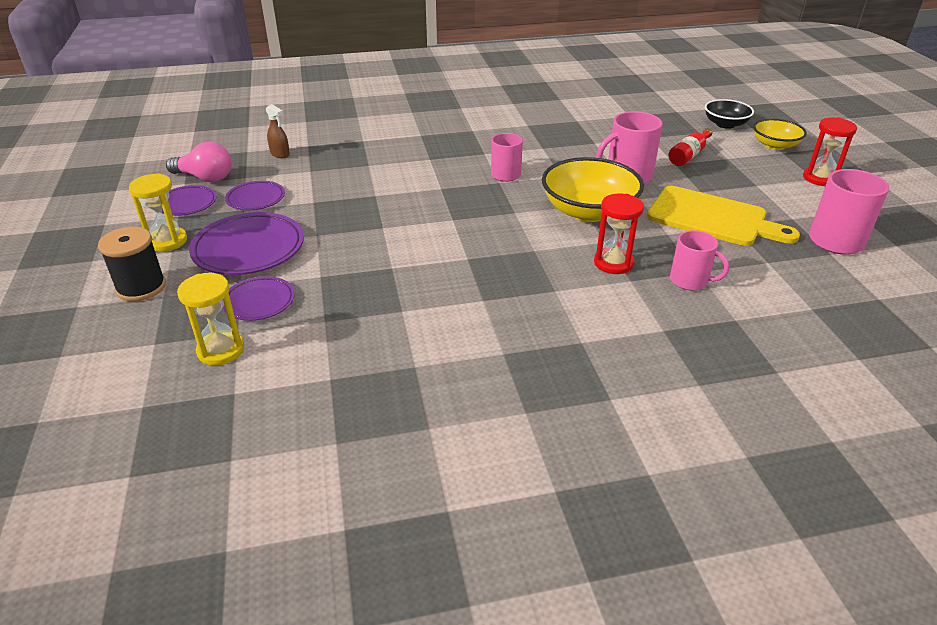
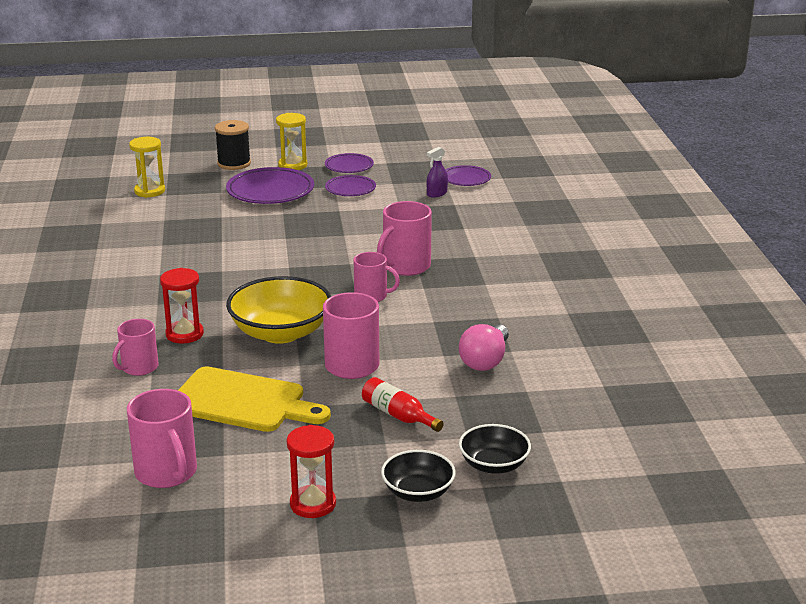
camera: 95 degrees right, 10 degrees down
(205, 178) = (394, 169): pink light bulb -> pink light bulb (485, 361)
(259, 302) = (198, 199): purple plate -> purple plate (466, 179)
(280, 154) = (437, 193): brown spray bottle -> purple spray bottle
(445, 162) = (405, 266): none -> pink mug
(712, 218) = (243, 402): yellow cutting board -> yellow cutting board turned 105 degrees counterclockwise
(775, 145) = (418, 492): yellow bowl -> black bowl

